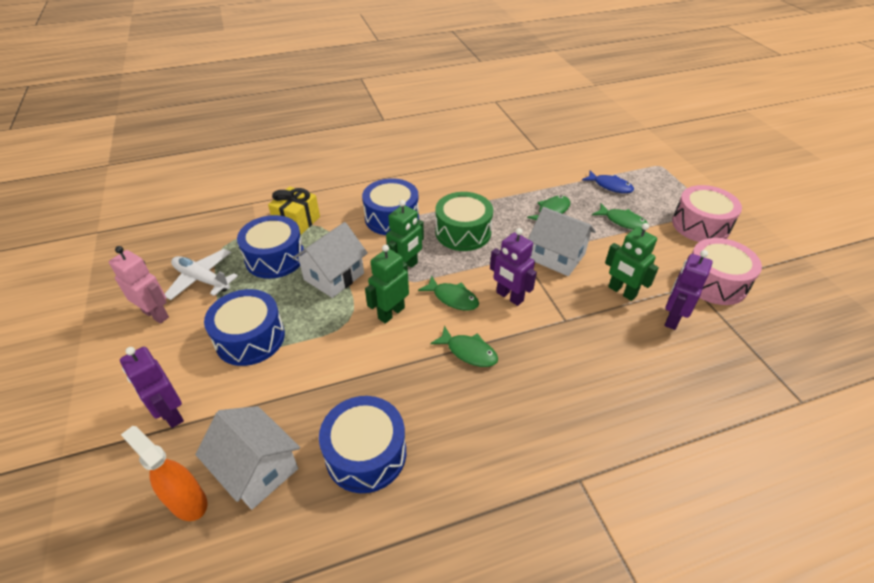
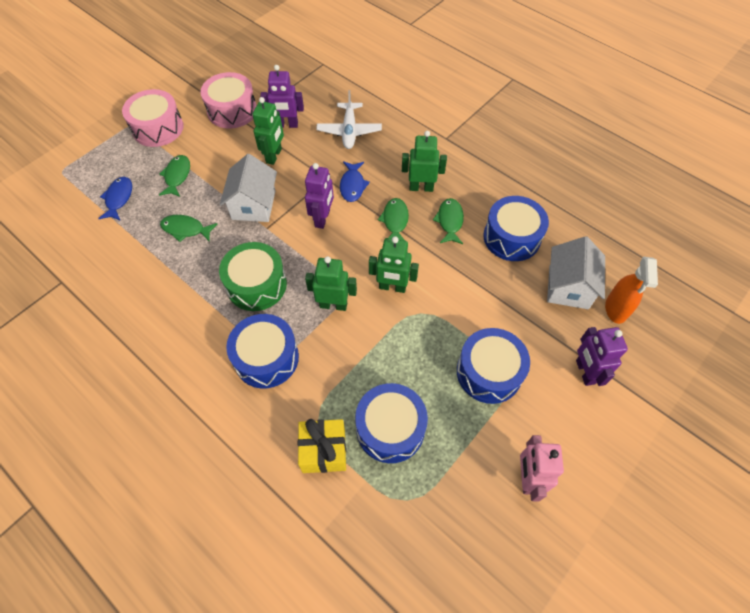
camera: 120 degrees left, 15 degrees up
(171, 414) = (584, 372): purple robot -> purple robot turned 150 degrees clockwise
(202, 279) = (462, 476): white plane -> white plane (349, 131)
(334, 276) = (380, 356): white house -> none
(452, 298) = (348, 254): green fish -> green fish (450, 221)
(502, 400) = (421, 187): none -> green robot
(542, 338) = (352, 185): none -> blue fish

